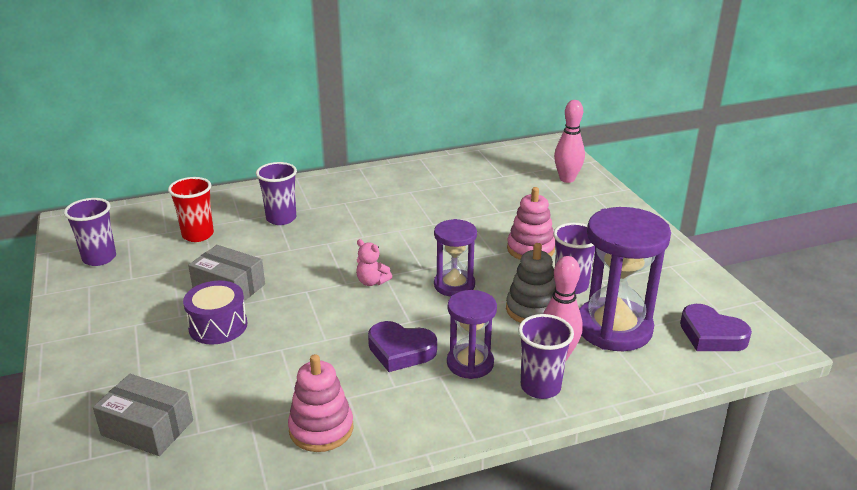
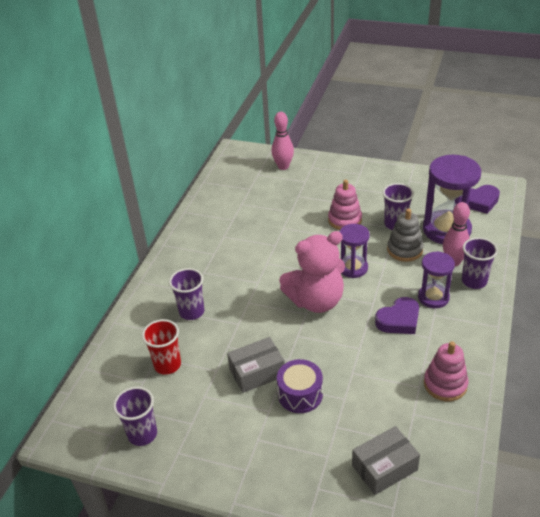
camera: 50 degrees left, 10 degrees up
(372, 282) = (316, 301): pink teddy bear -> pink teddy bear, size x2.48

